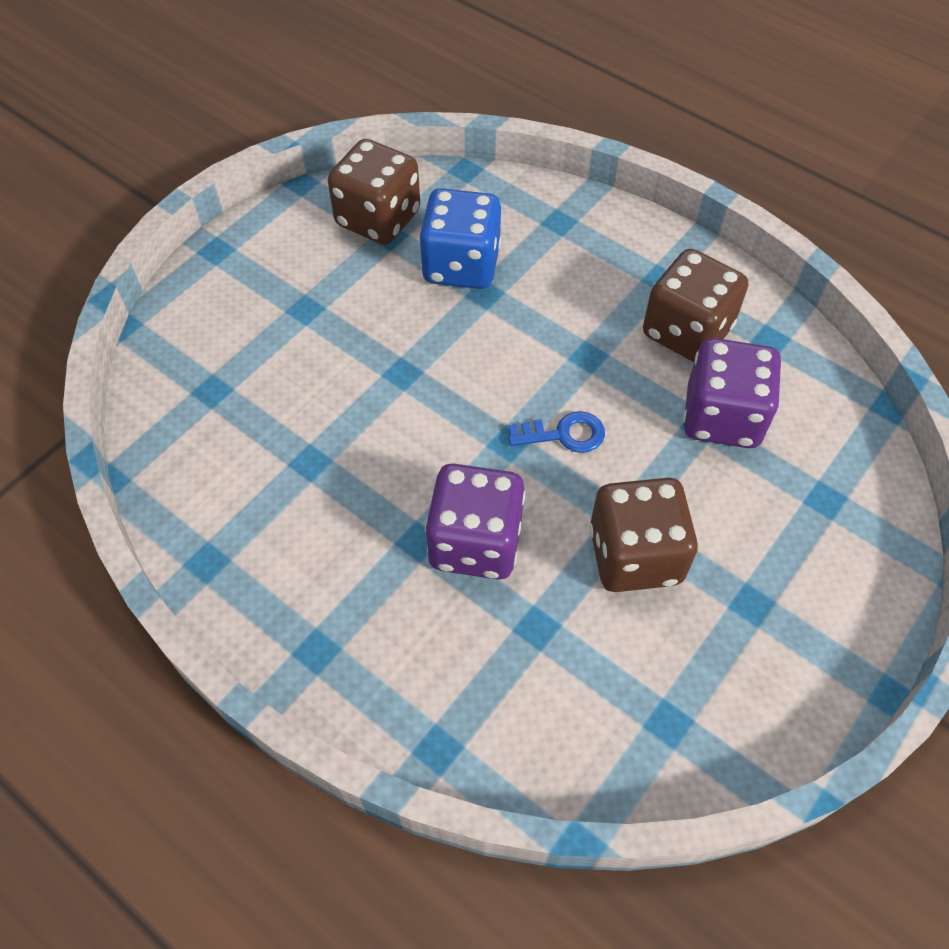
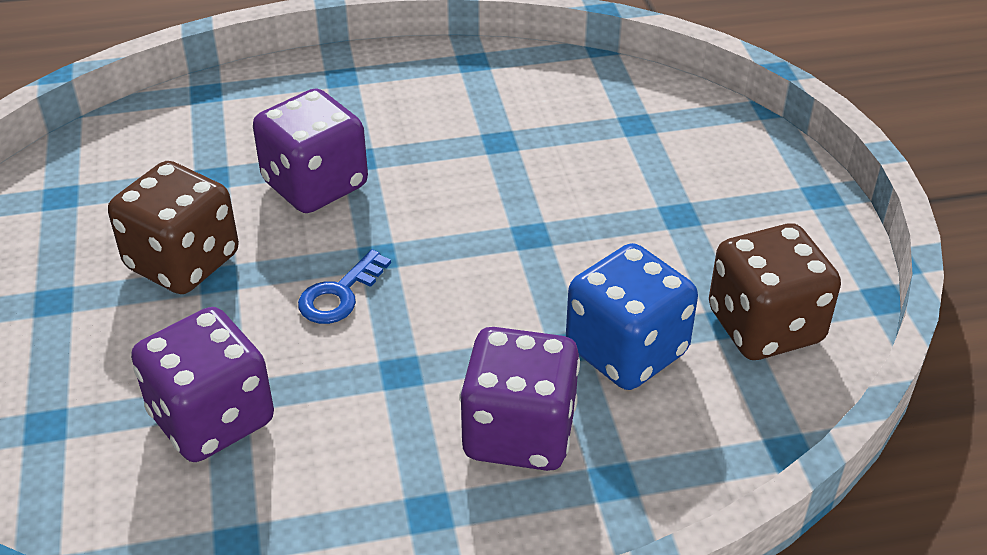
camera: 130 degrees right, 15 degrees down
(571, 274) = (519, 433): none -> purple dice
(686, 331) = (334, 473): brown dice -> none

